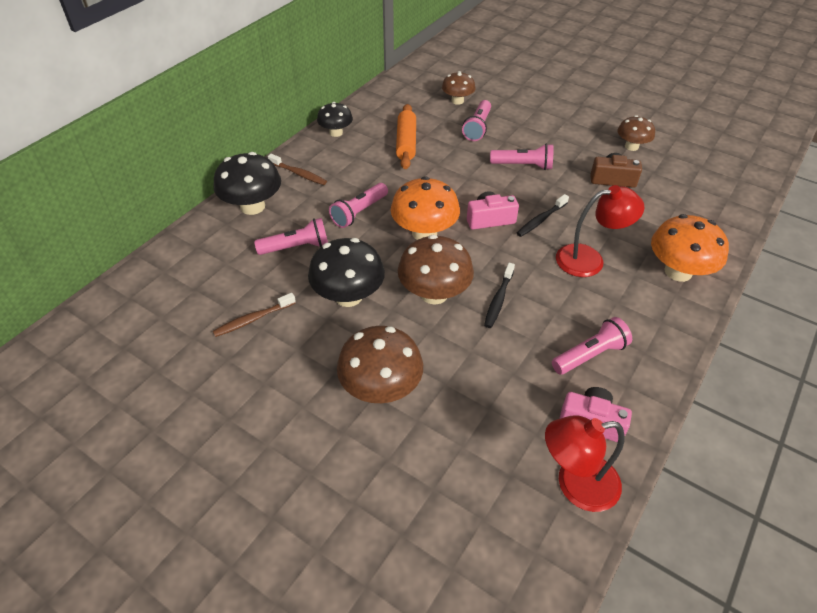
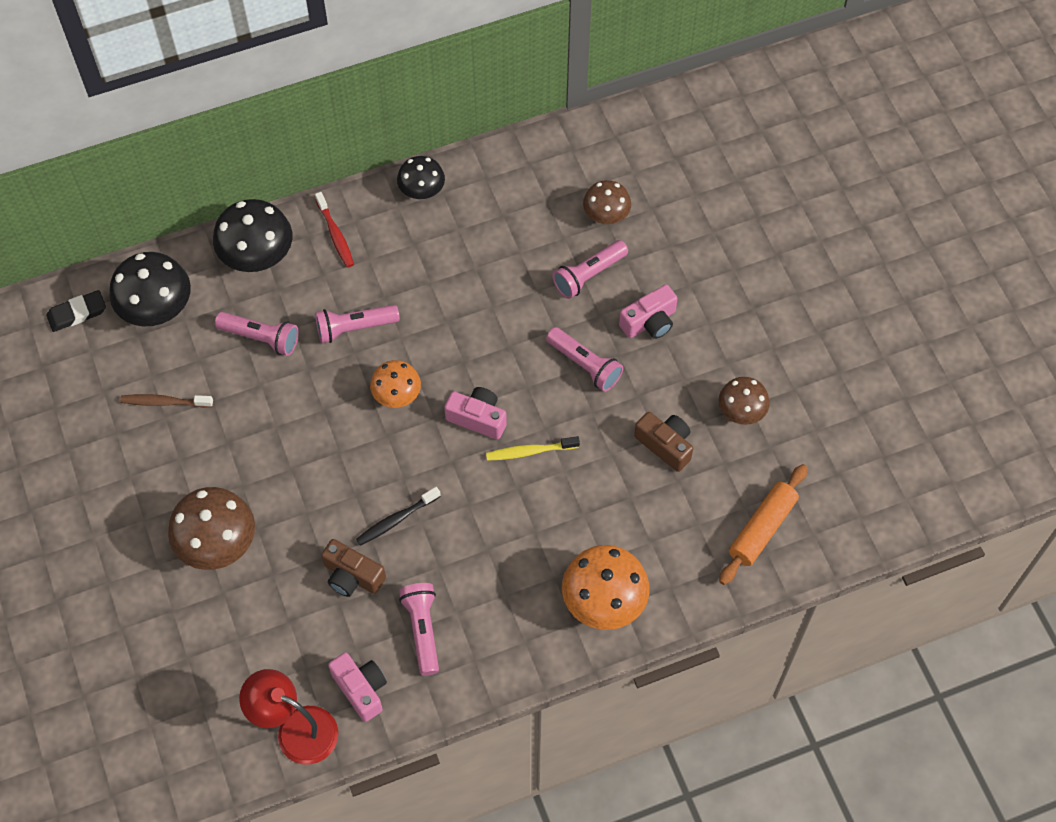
camera: 35 degrees right, 15 degrees up
(130, 300) = (77, 313): none -> black eraser
(299, 174) = (335, 234): brown toothbrush -> red toothbrush
(348, 296) = (264, 428): black mushroom -> black mushroom (157, 309)
(406, 143) = (486, 252): orange rolling pin -> orange rolling pin (762, 528)
(424, 233) = (397, 395): orange mushroom -> orange mushroom, size x0.62
(434, 294) = (343, 475): brown mushroom -> none
(505, 350) = (352, 576): none -> brown camera
(535, 132) = (649, 322): none -> pink camera
(541, 220) = (530, 451): black toothbrush -> yellow toothbrush
(589, 259) = (529, 530): red lamp -> none
(590, 355) = (422, 630): pink flashlight -> pink flashlight turned 105 degrees counterclockwise

